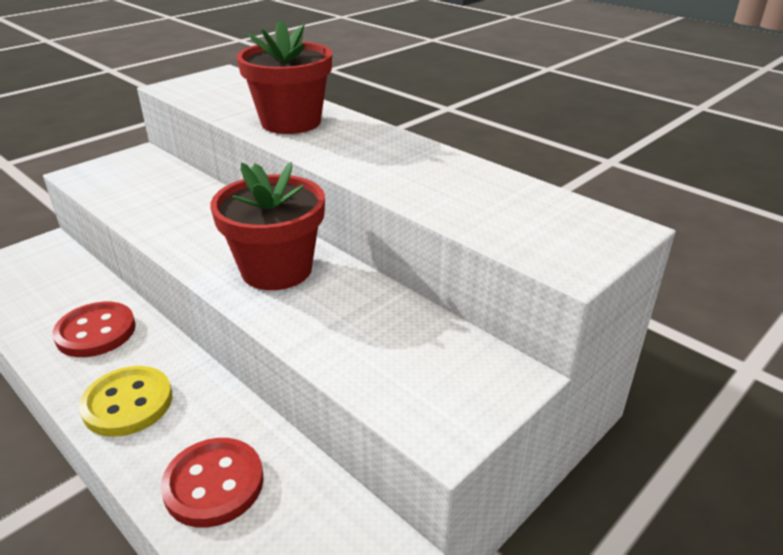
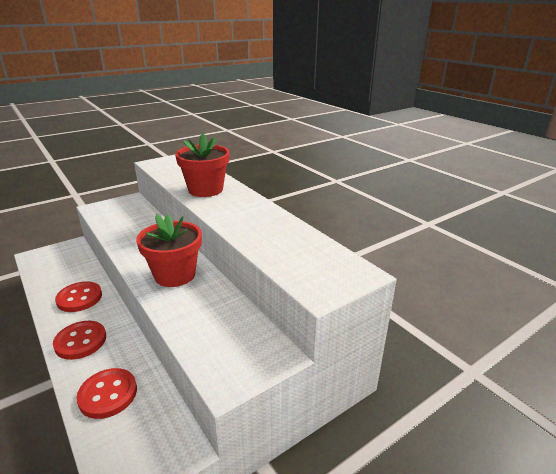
camera: 10 degrees right, 5 degrees down
(128, 403) = (80, 341): yellow button -> red button

